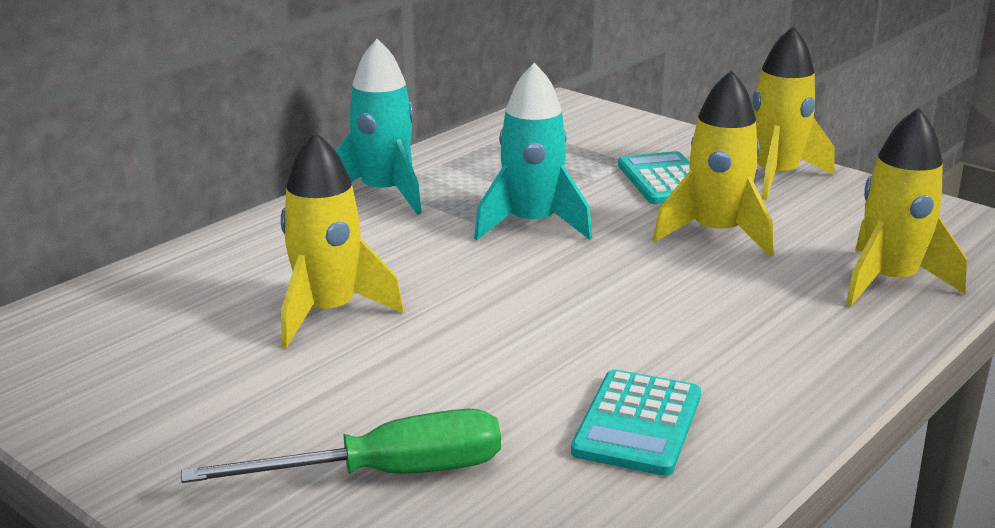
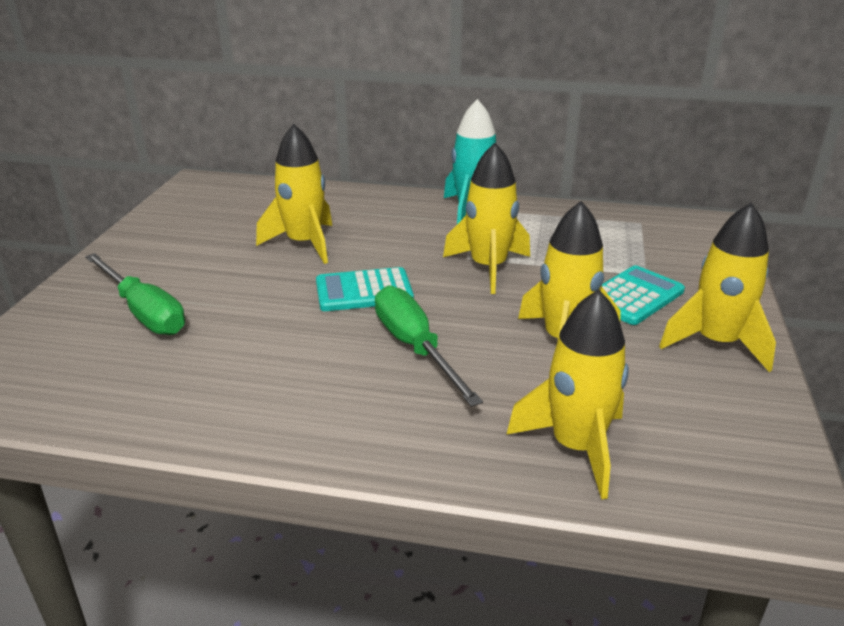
camera: 60 degrees right, 5 degrees up
(532, 224) = (488, 268): turquoise rocket -> yellow rocket
(638, 424) = (247, 378): turquoise calculator -> turquoise calculator (364, 291)
(662, 308) = (415, 348): none -> green screwdriver

